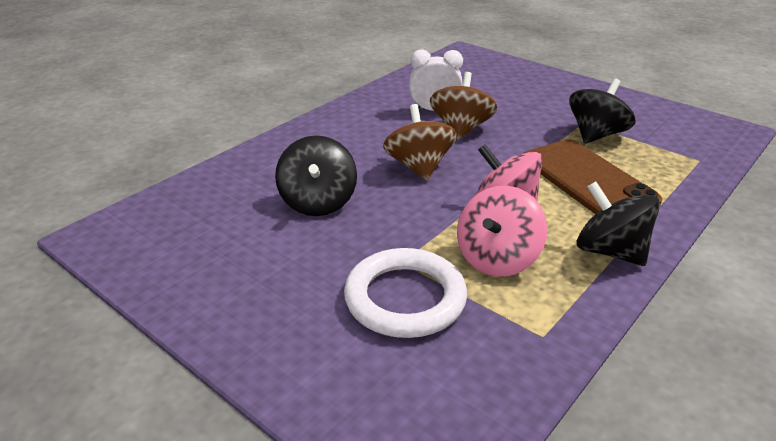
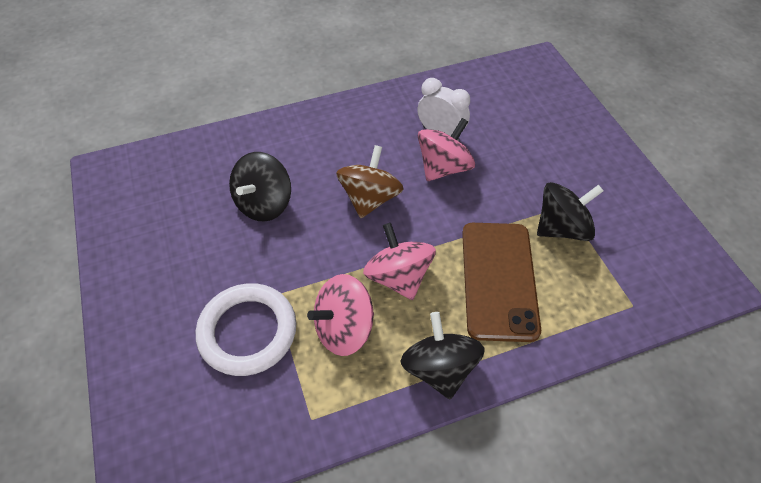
camera: 30 degrees right, 20 degrees up
(461, 129) = (443, 167): brown spinning top -> pink spinning top

